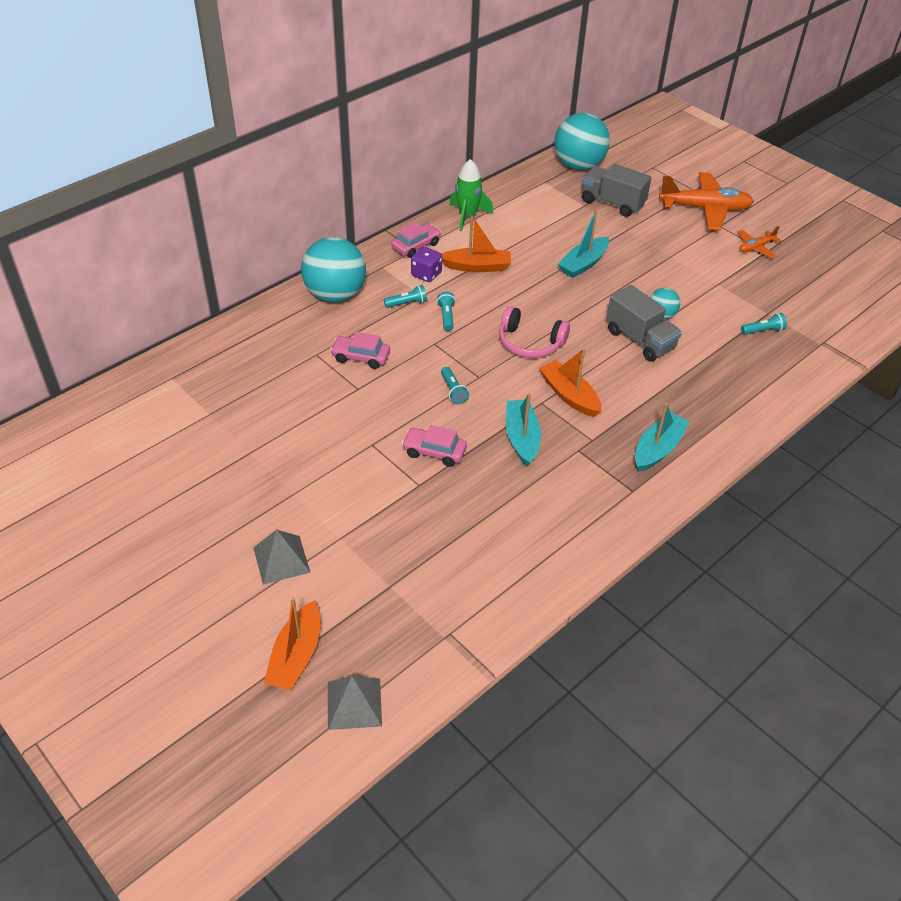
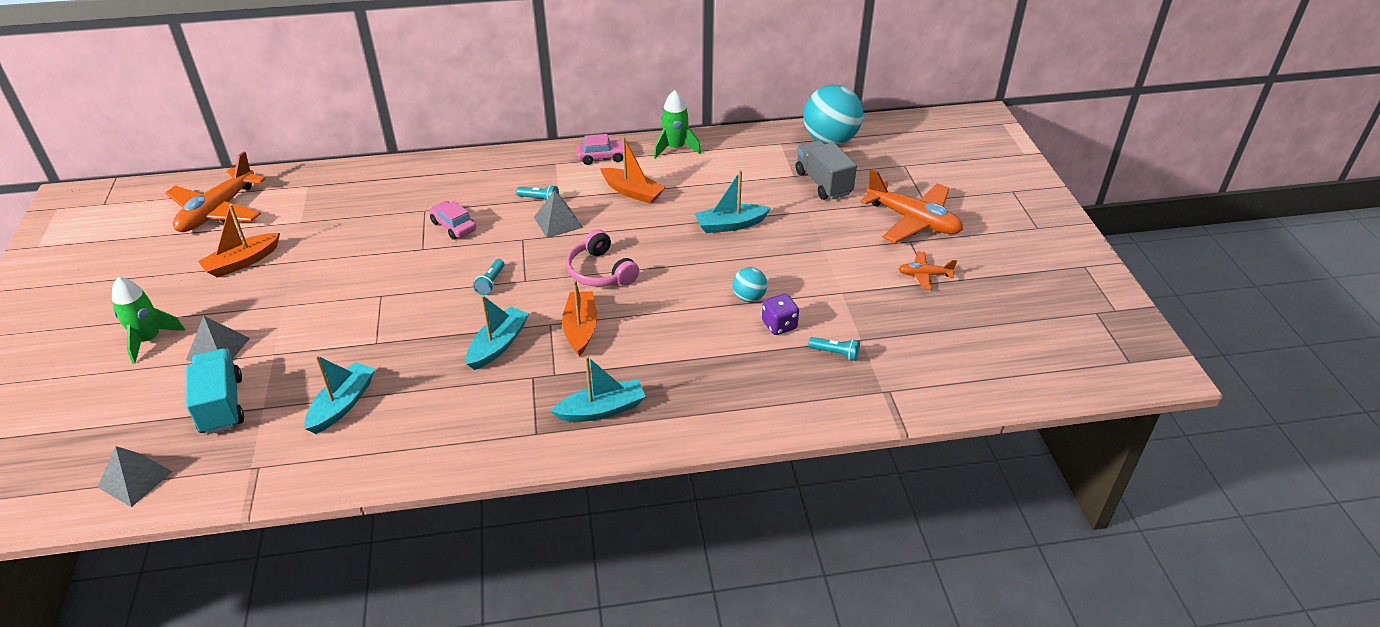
camera: 35 degrees right, 5 degrees down
(108, 440) = (217, 211): none -> orange plane
(201, 585) = (149, 340): none -> green rocket
(296, 656) = (143, 422): orange boat -> orange boat (242, 262)
(335, 295) = (492, 171): turquoise ball -> none
(350, 603) = (221, 405): none -> turquoise truck
(426, 274) = (583, 182): purple dice -> purple dice (779, 325)
(434, 452) = (418, 323): pink car -> none
(446, 316) = (558, 222): turquoise flashlight -> grey pyramid
(455, 547) = (342, 404): none -> turquoise boat
(640, 340) = (702, 310): grey truck -> none

